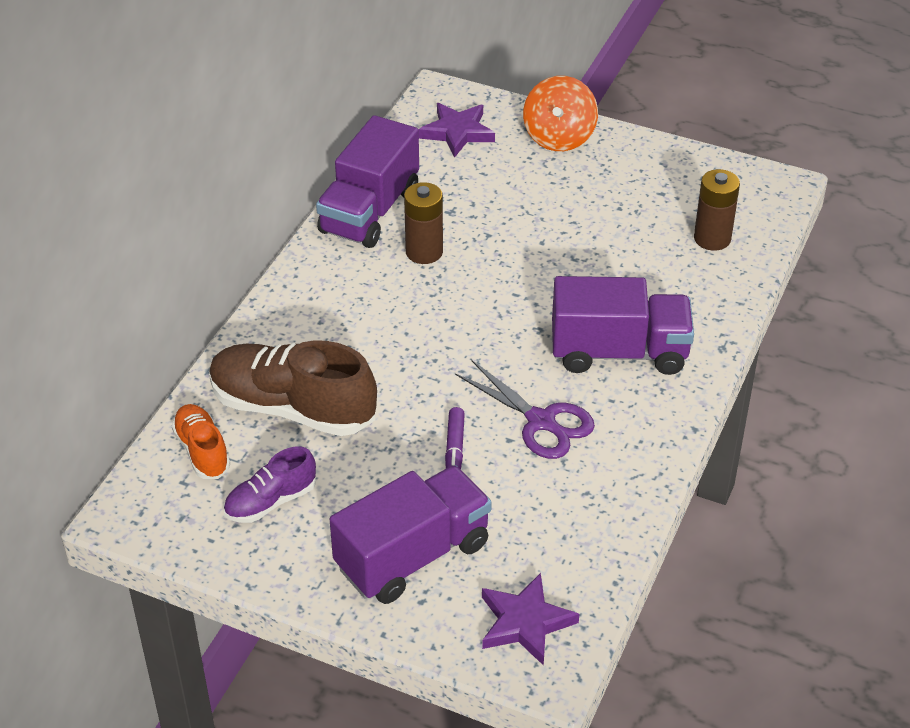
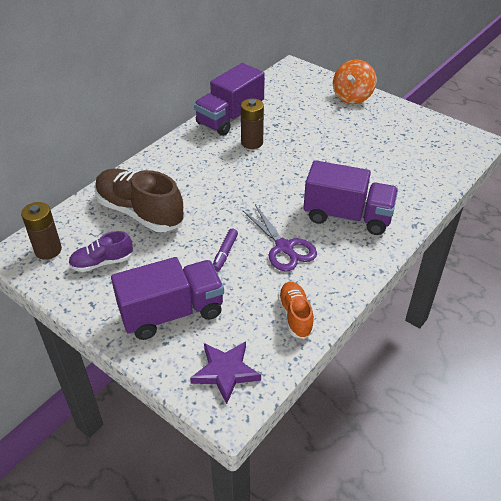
camera: 15 degrees right, 0 degrees up
(202, 451) = (77, 226): orange shoe -> orange shoe (295, 315)
(457, 132) = (295, 86): purple star -> none
(712, 238) = (427, 163): brown battery -> brown battery (48, 250)

